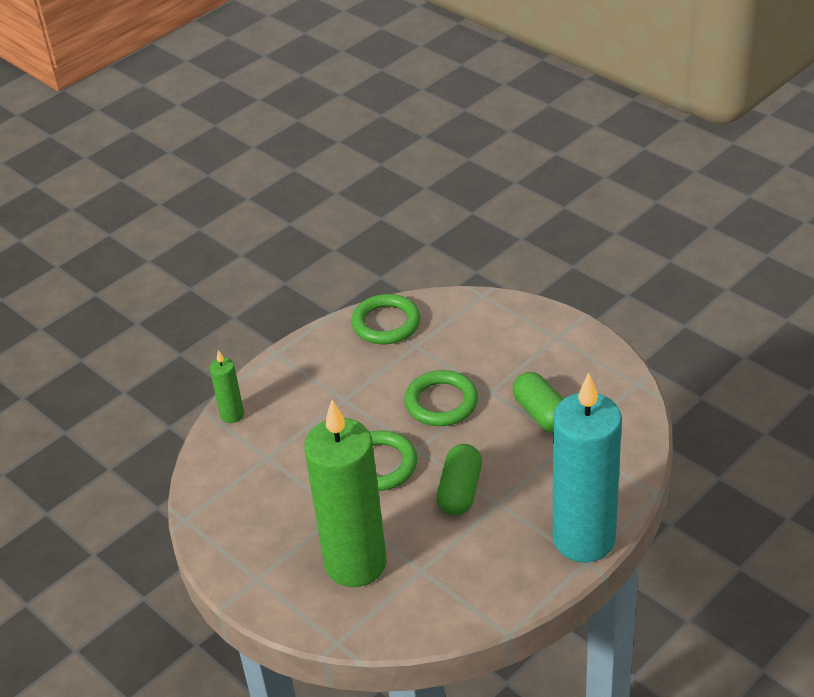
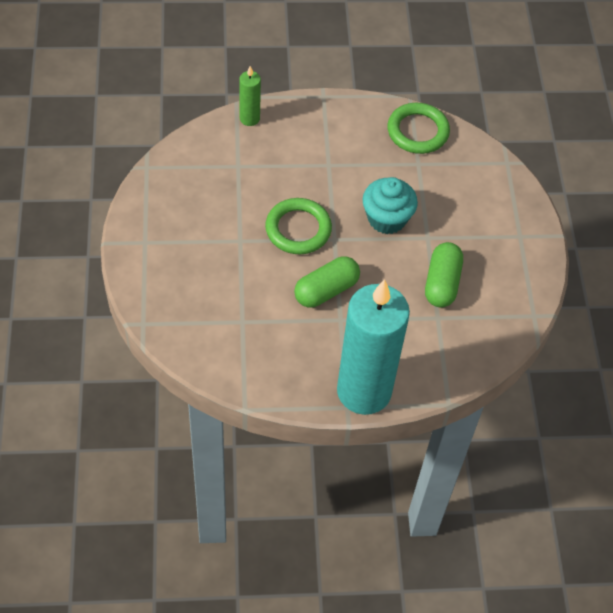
camera: 35 degrees right, 15 degrees up
(355, 563) = (209, 282): green candle -> none
(441, 402) = (387, 219): green ring -> turquoise cupcake

